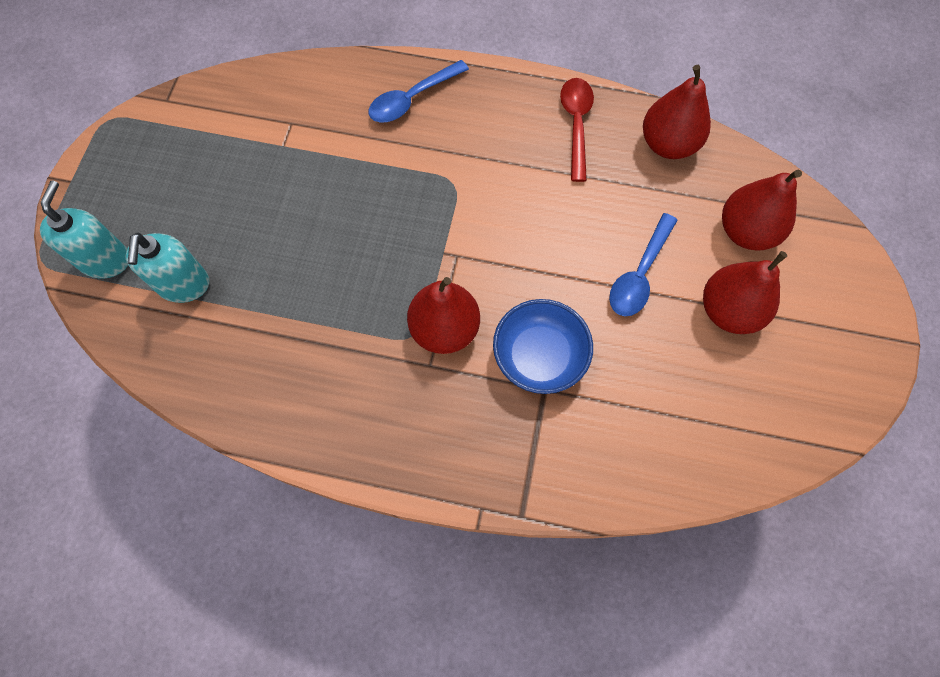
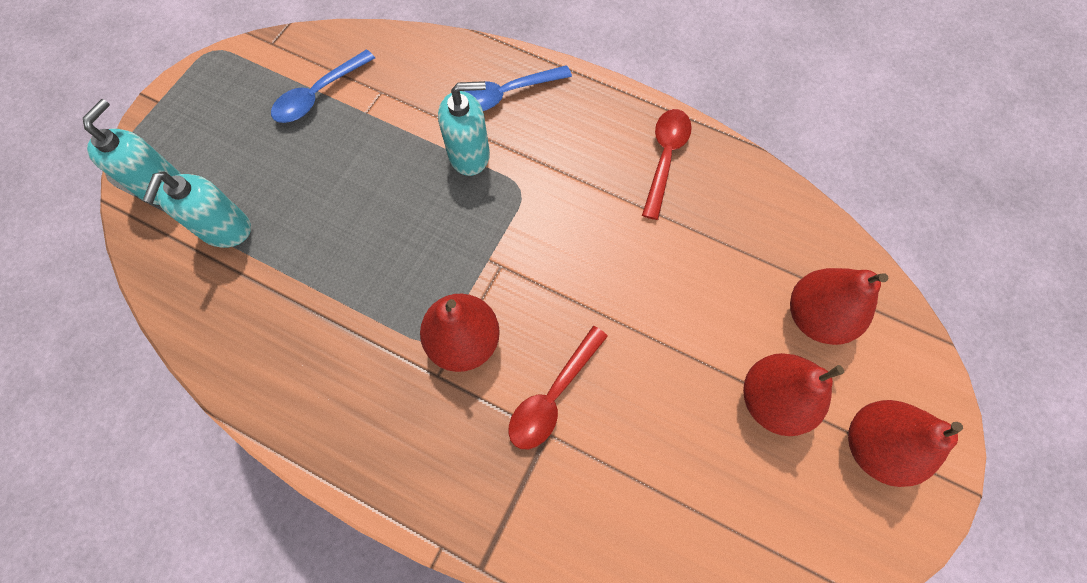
camera: 15 degrees right, 0 degrees up
(395, 162) = (469, 155): none -> turquoise soap dispenser
(539, 356) = (553, 396): blue bowl -> red spoon
(639, 274) = (685, 334): blue spoon -> blue spoon (318, 95)
(668, 144) = (756, 201): red pear -> red pear (874, 445)

